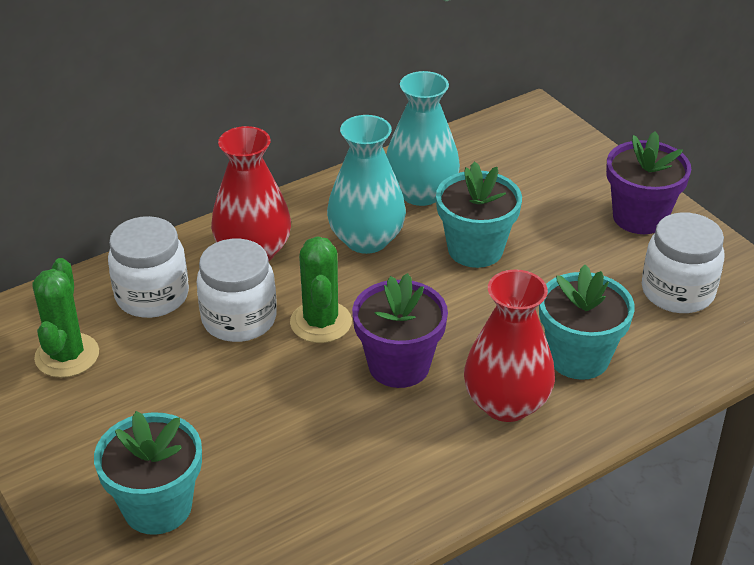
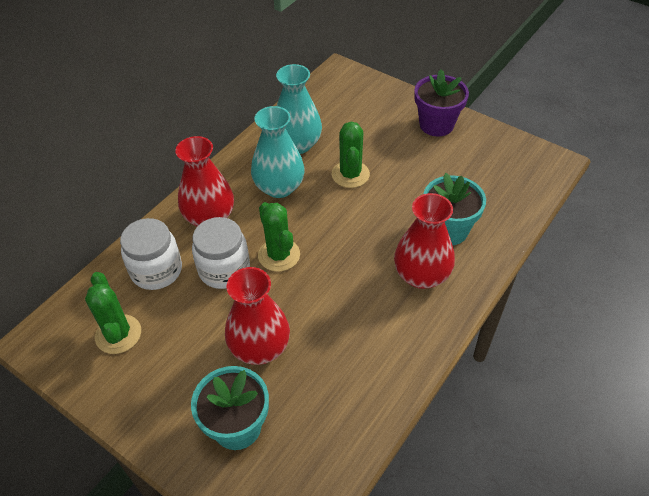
camera: 20 degrees left, 10 degrees up
(236, 425) = (260, 347): none -> red vase
(399, 366) = (343, 270): purple flower pot -> none
(475, 249) = (350, 174): turquoise flower pot -> green cactus
(677, 292) = (482, 168): white jar -> none

